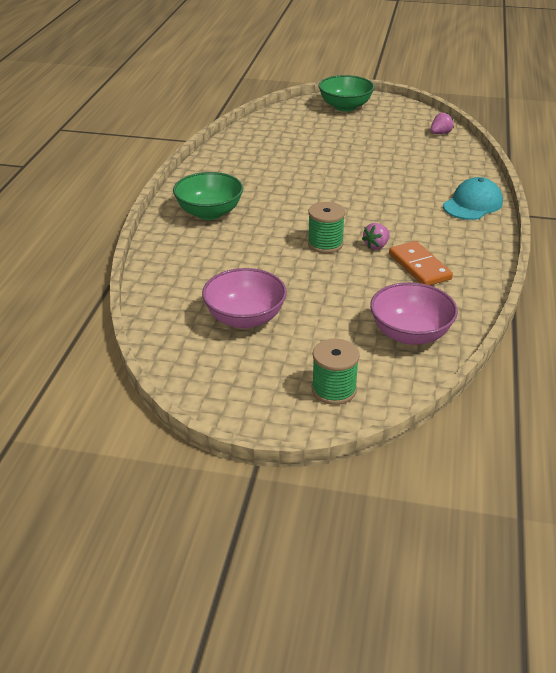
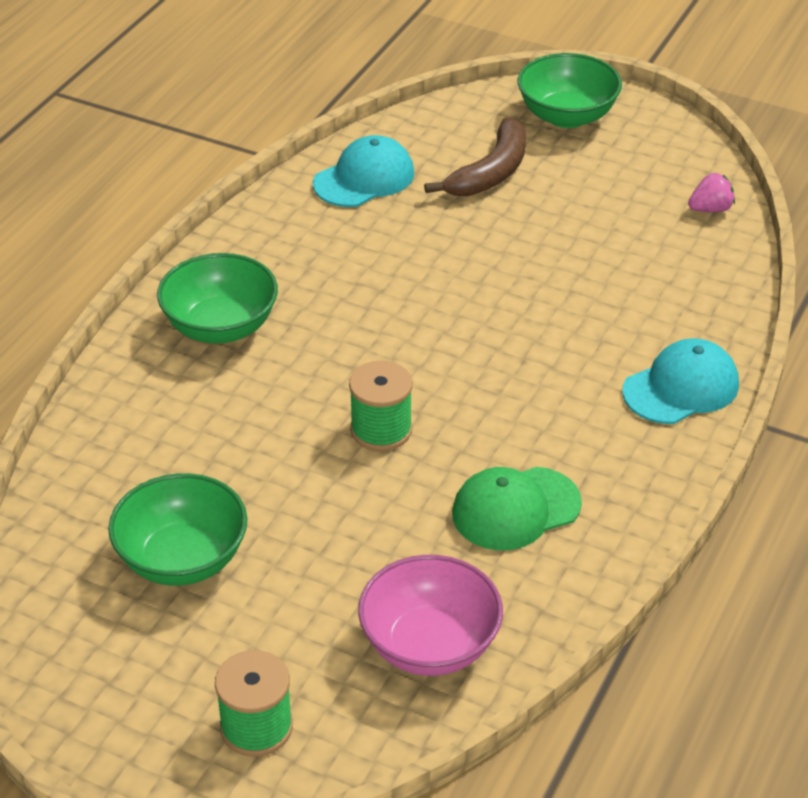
camera: 15 degrees right, 5 degrees up
(245, 318) = (182, 559): pink bowl -> green bowl
(253, 142) = (364, 178): none -> turquoise cap
(319, 132) = (491, 172): none -> brown banana
(376, 246) = (465, 450): pink strawberry -> none
(419, 266) = (515, 509): orange domino -> green cap

